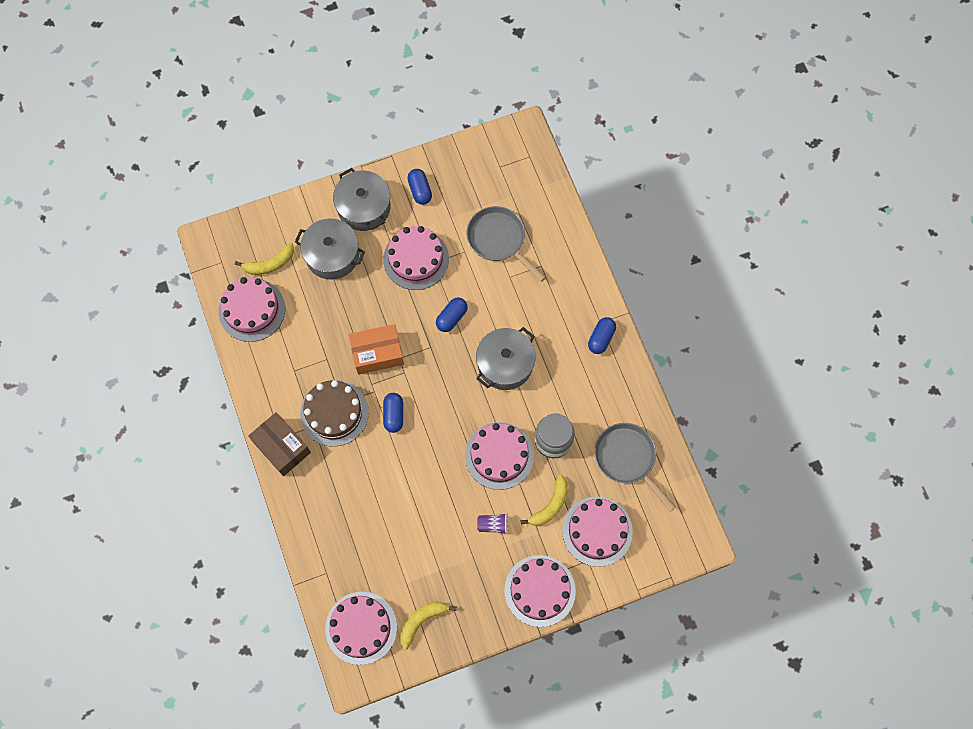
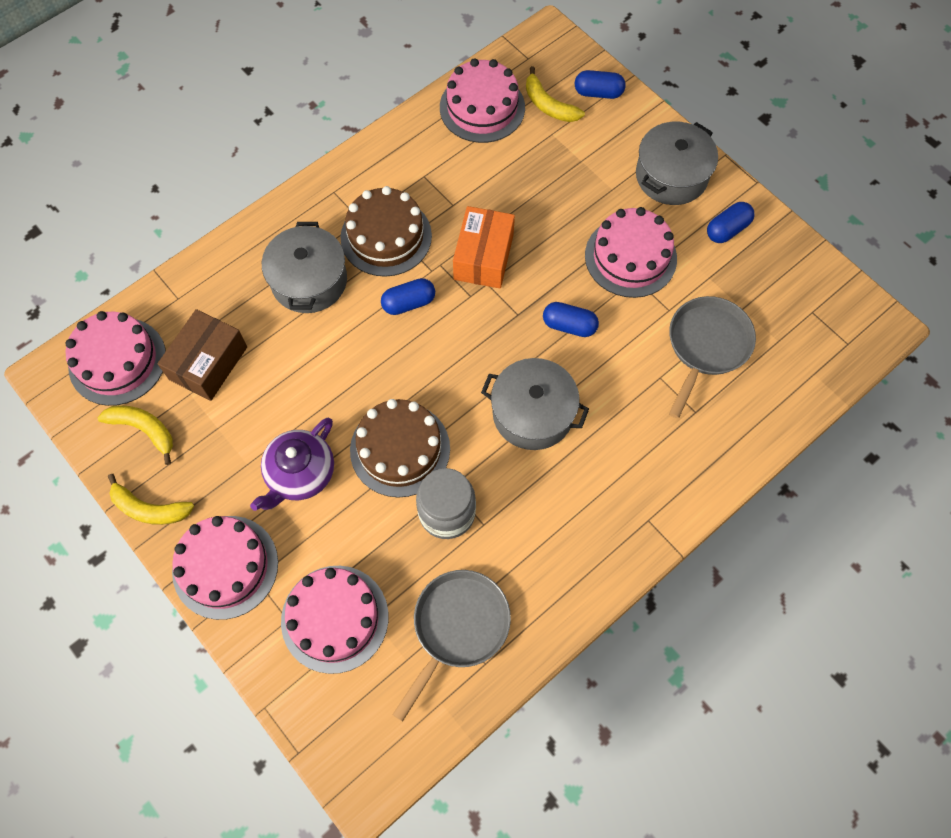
camera: 70 degrees right, 5 degrees down
(282, 447) = (322, 197): brown box -> brown box (208, 363)
(332, 255) = (591, 164): grey pot -> grey pot (309, 281)
(377, 353) = (483, 257): orange box -> orange box turned 45 degrees clockwise
(493, 525) = (300, 474): purple cup -> purple teapot
(499, 455) = (400, 449): pink cake -> brown cake
(550, 505) = (352, 540): yellow banana -> yellow banana (149, 509)
(601, 338) = (625, 529): blue capsule -> blue capsule (598, 93)

